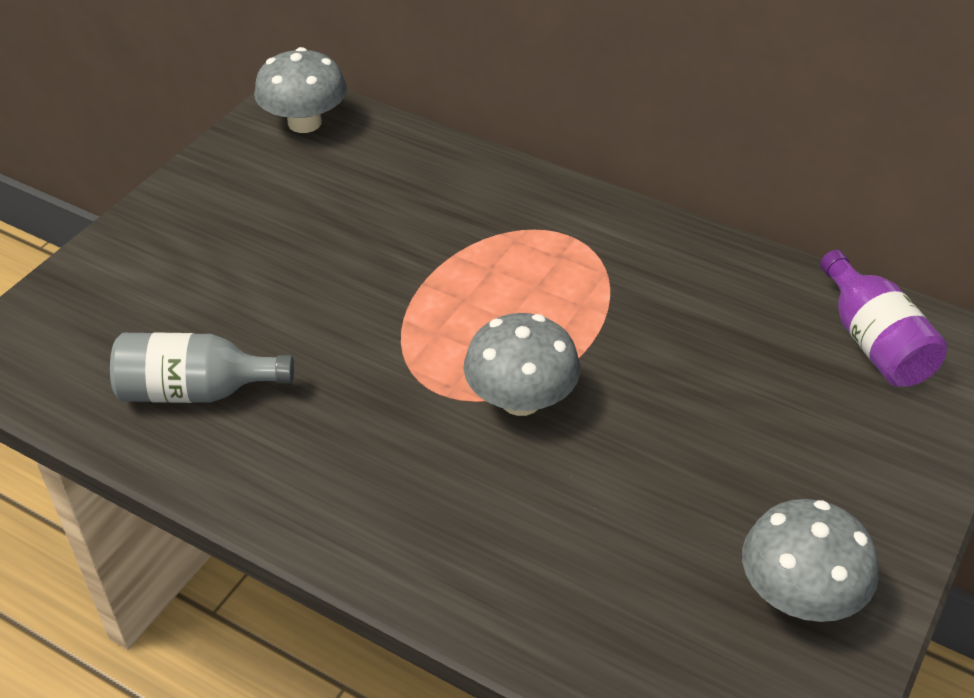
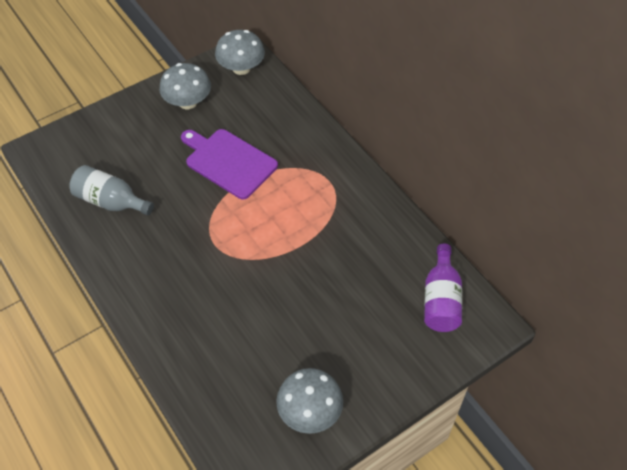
camera: 25 degrees right, 10 degrees up
(377, 261) = (228, 162): none -> purple cutting board
(521, 399) = (249, 262): grey mushroom -> grey mushroom (188, 102)

